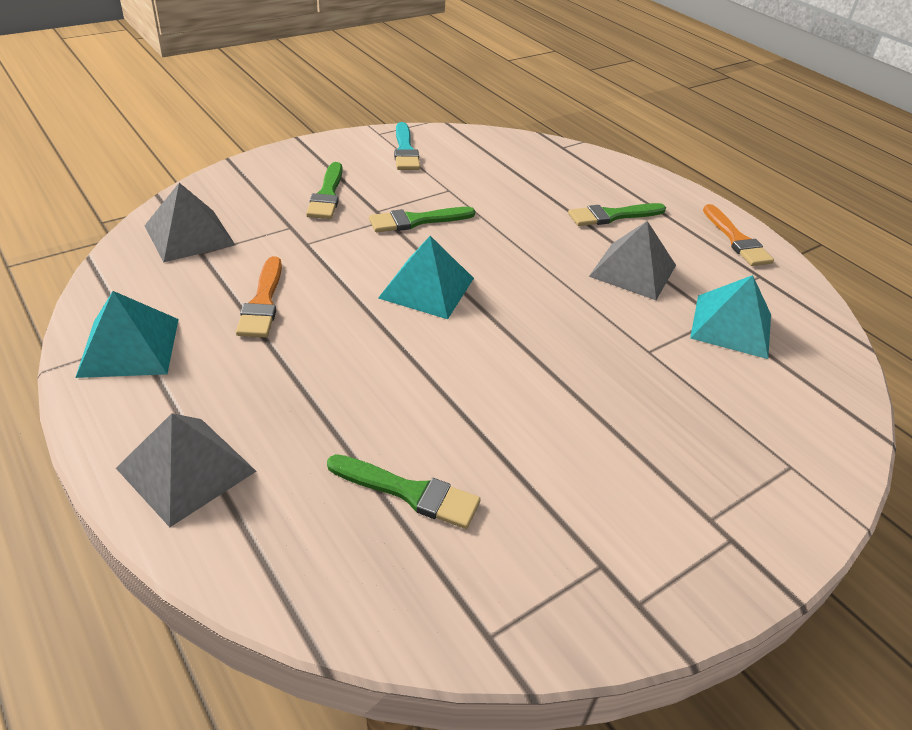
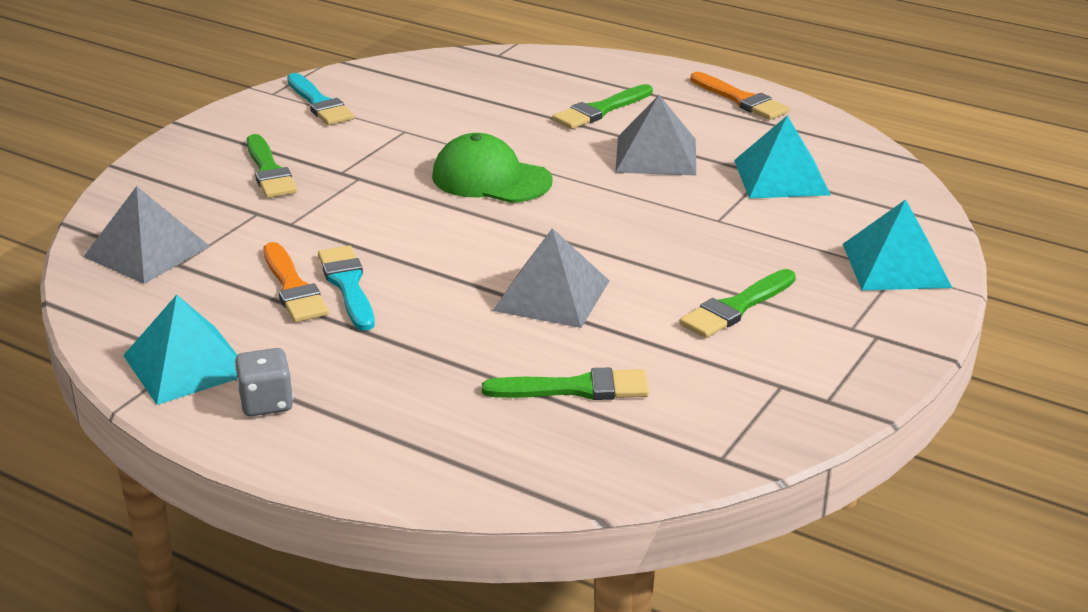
camera: 20 degrees left, 10 degrees down
(153, 407) = (266, 403): none -> grey dice
(186, 469) = (349, 436): grey pyramid -> grey pyramid (551, 295)
(304, 314) = (348, 285): none -> turquoise brush
(417, 221) = (393, 170): green brush -> green brush (736, 307)
(426, 288) = (457, 227): turquoise pyramid -> turquoise pyramid (896, 265)
(484, 251) = (491, 179): none -> green cap

